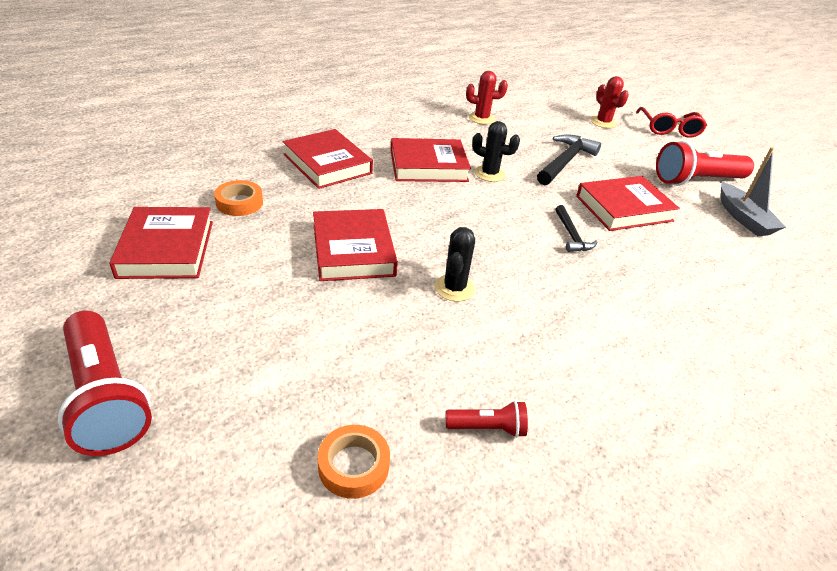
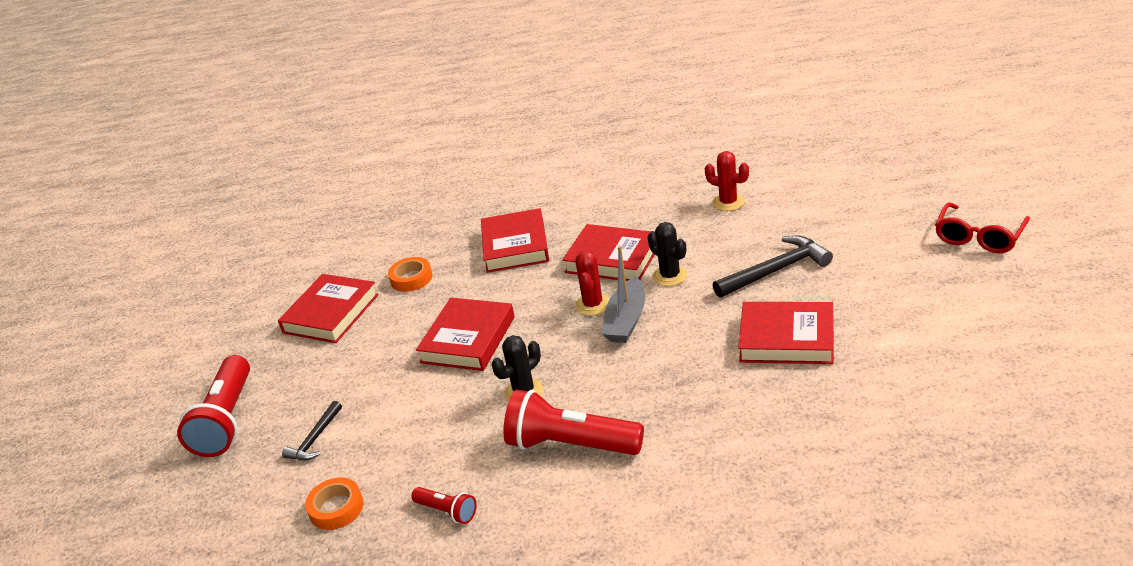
camera: 40 degrees right, 5 degrees down
(571, 235) = (690, 360): black hammer -> black hammer (315, 439)
(603, 122) = (888, 220): red cactus -> red cactus (593, 304)
(696, 180) = (929, 316): red flashlight -> red flashlight (570, 444)
(743, 218) = (936, 375): grey boat -> grey boat (626, 320)

